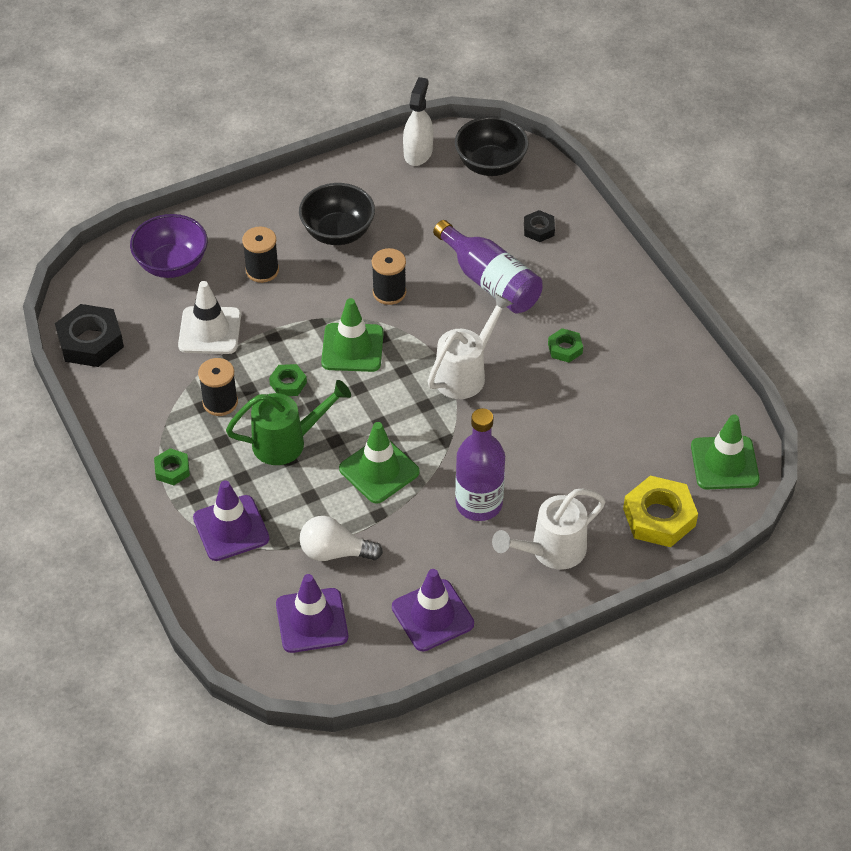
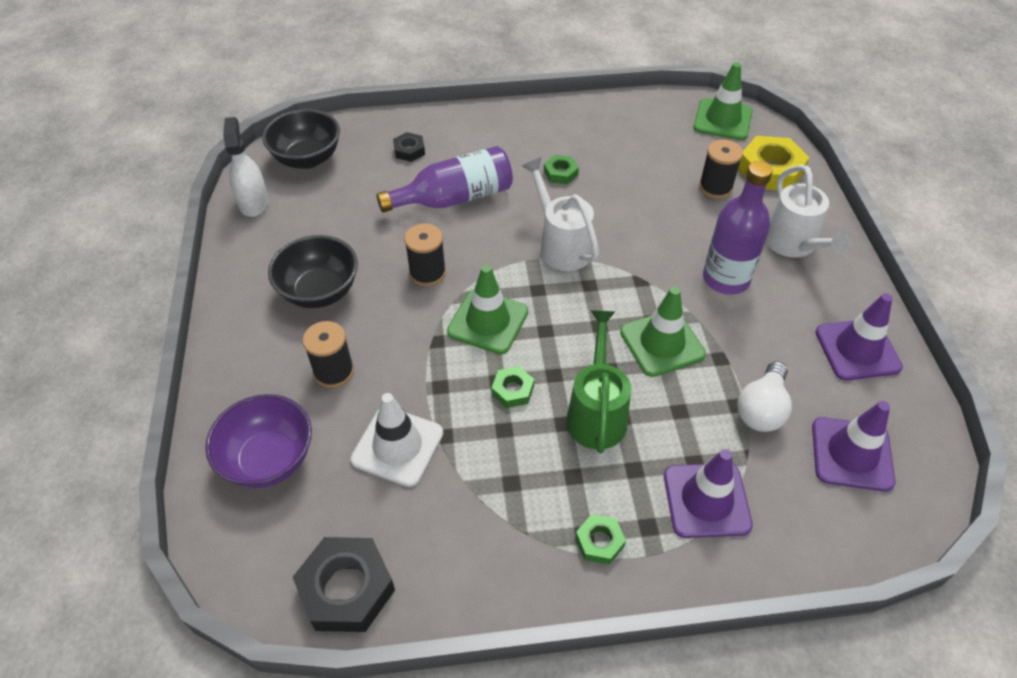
camera: 70 degrees left, 0 degrees up
(220, 402) = (513, 463): black spool -> black spool (715, 187)
(418, 152) = (253, 202): white spray bottle -> white spray bottle turned 45 degrees clockwise

